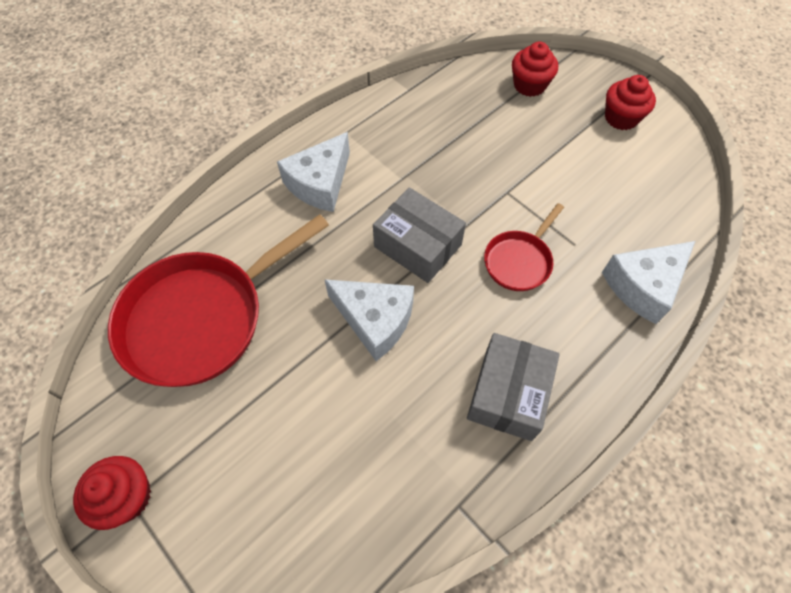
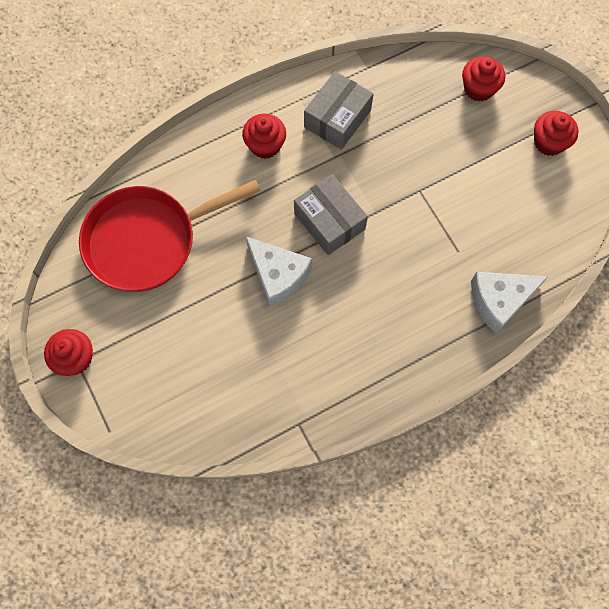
camera: 15 degrees right, 10 degrees up
(320, 183) = (265, 145): white cheese -> red cupcake
(508, 393) = (360, 357): grey box -> grey box (337, 119)
(519, 261) = (407, 255): red pan -> none

